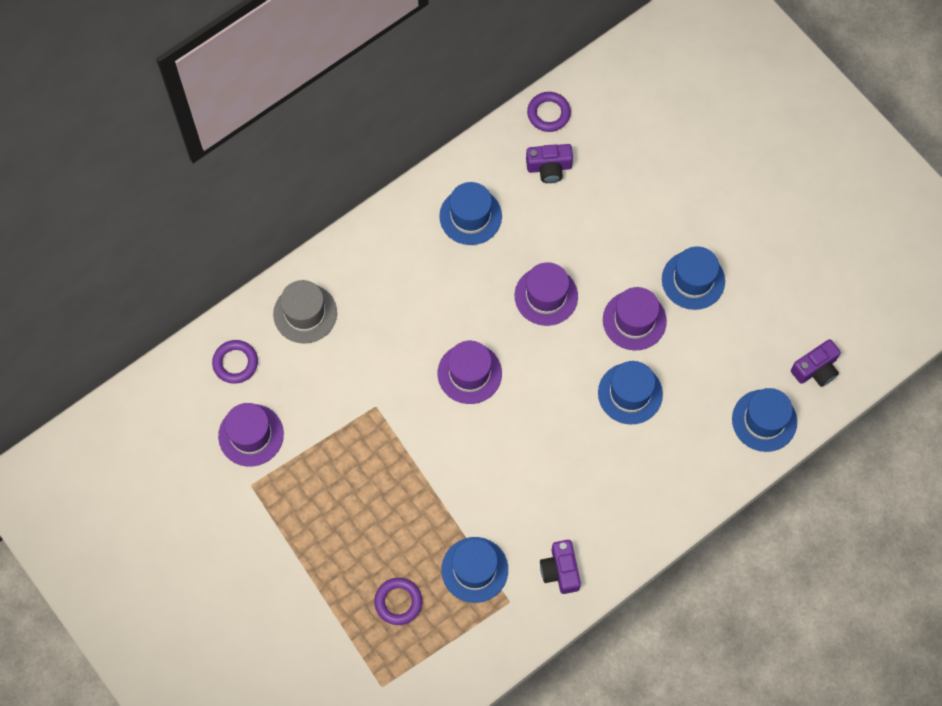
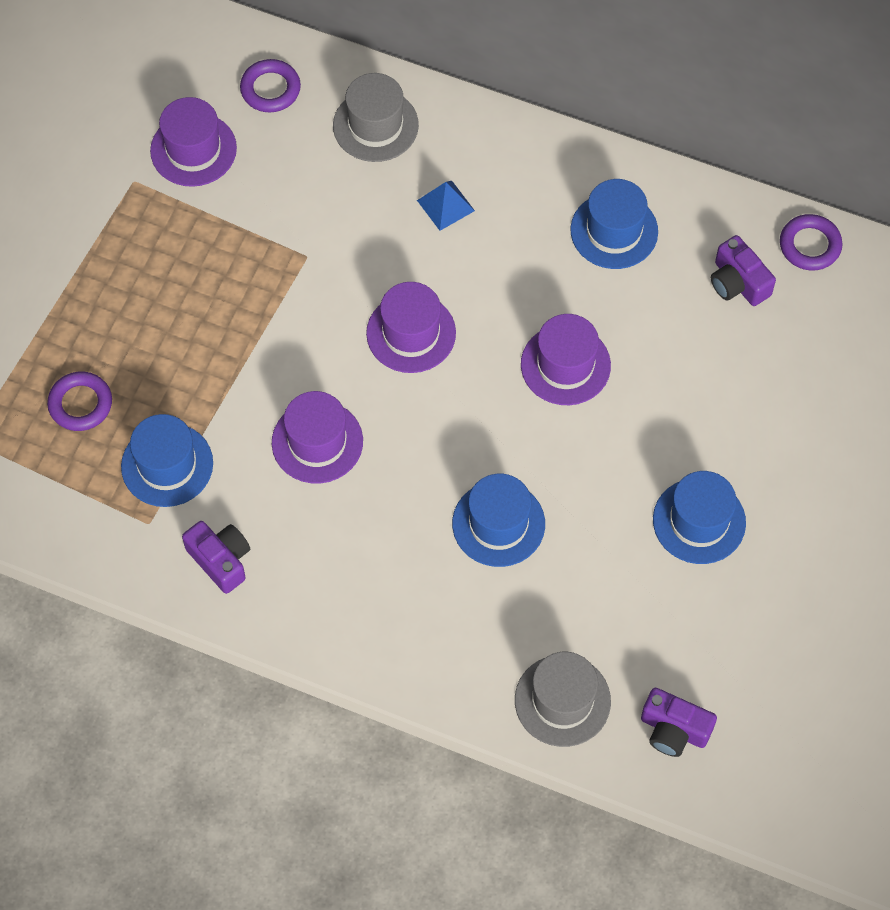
camera: 60 degrees right, 5 degrees down
(391, 303) = (445, 205): none -> blue pyramid
(560, 570) = (220, 560): purple camera -> purple camera turned 90 degrees clockwise
(634, 320) = (599, 480): purple hat -> purple hat (317, 442)
(764, 420) = (562, 700): blue hat -> grey hat

